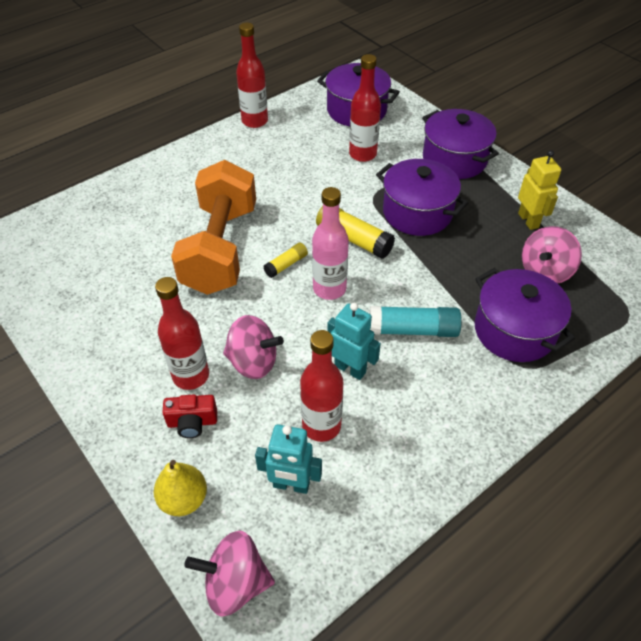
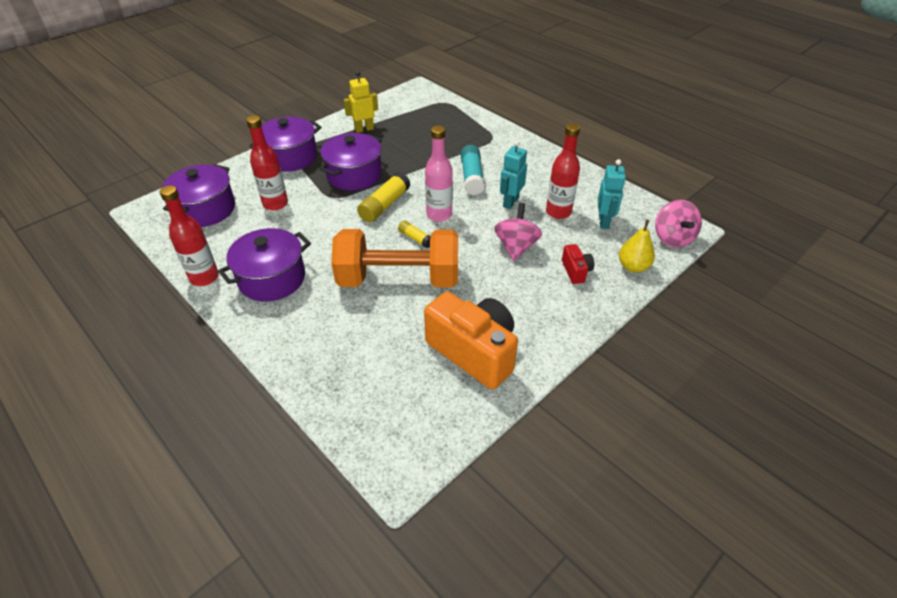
camera: 95 degrees left, 5 degrees down
(97, 303) = (474, 352): none -> orange camera
(191, 376) = (536, 278): red bottle -> none
(514, 330) = (465, 140): purple pot -> purple pot (272, 279)
(545, 271) = (413, 126): pink spinning top -> none

